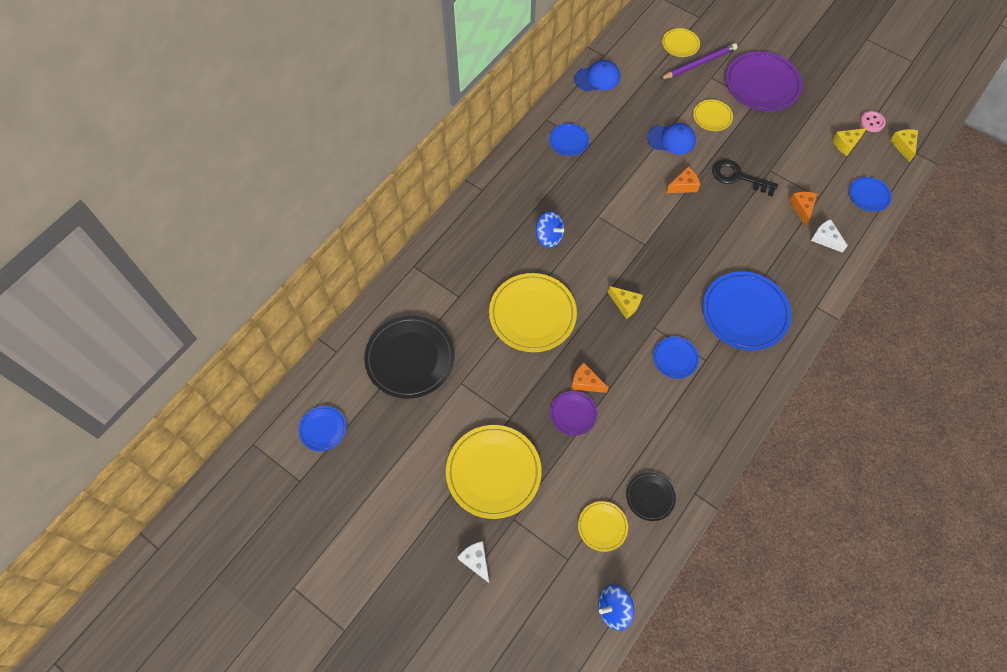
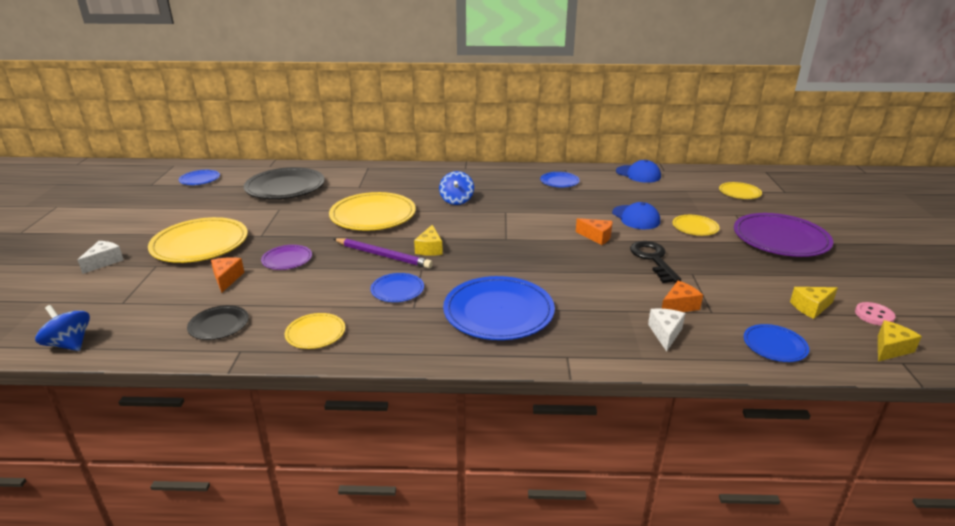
camera: 55 degrees right, 35 degrees down
(585, 382) = (326, 255): orange cheese -> orange cheese (227, 279)
(602, 526) = (168, 309): yellow plate -> yellow plate (315, 333)
(699, 63) = (738, 205): purple pencil -> purple pencil (383, 255)
(846, 144) = (811, 307): yellow cheese -> yellow cheese turned 45 degrees counterclockwise

